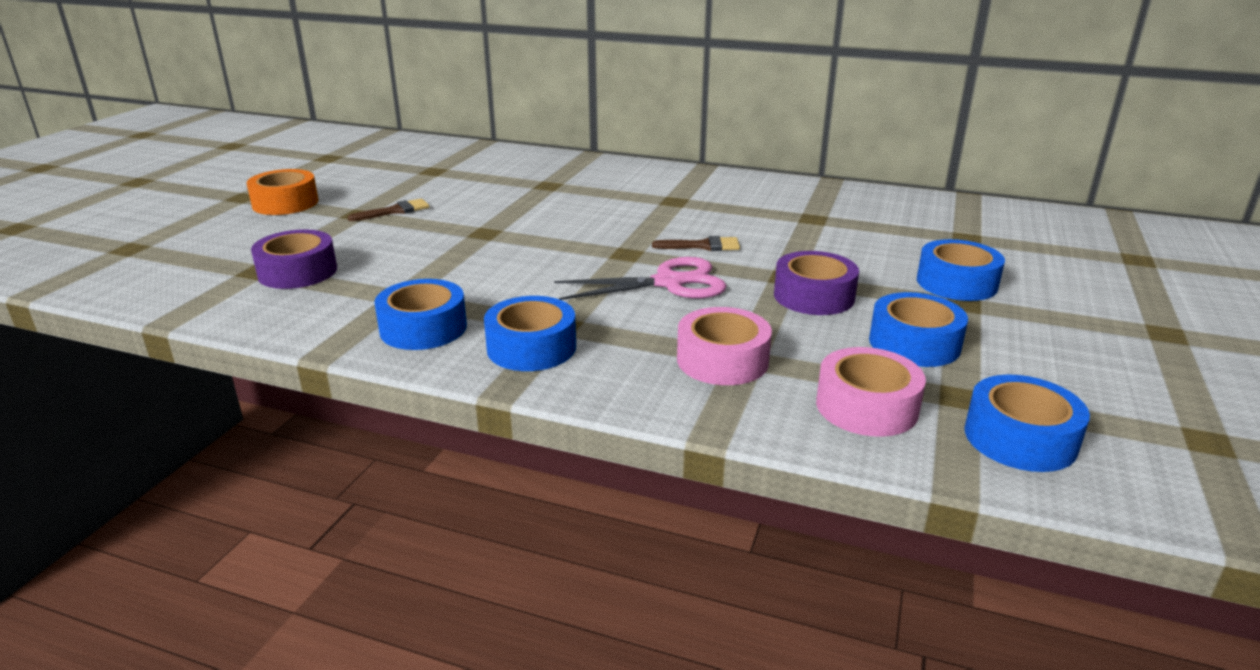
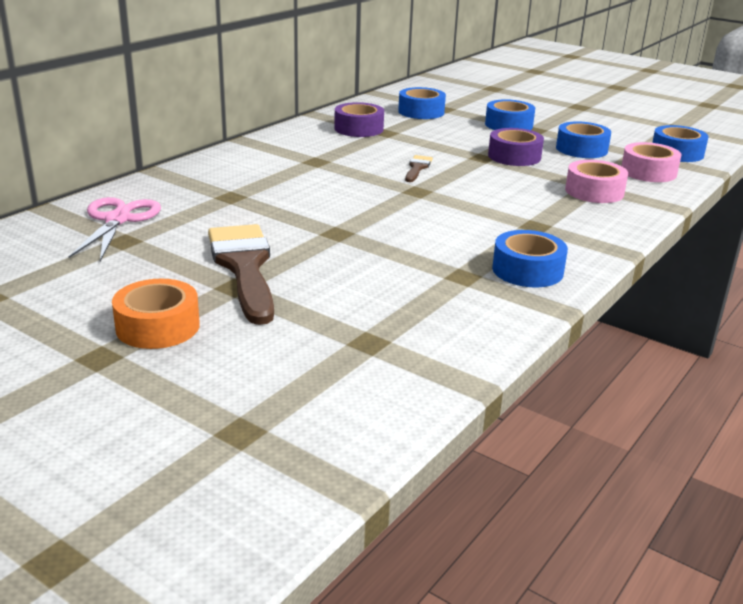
camera: 75 degrees left, 0 degrees up
(297, 272) = (384, 320): purple tape -> purple tape (359, 129)
(395, 211) = (244, 267): brown brush -> brown brush, size x2.19
(531, 347) = (567, 238): blue tape -> blue tape (421, 112)
(669, 283) = (478, 187): pink scissors -> pink scissors (117, 220)

